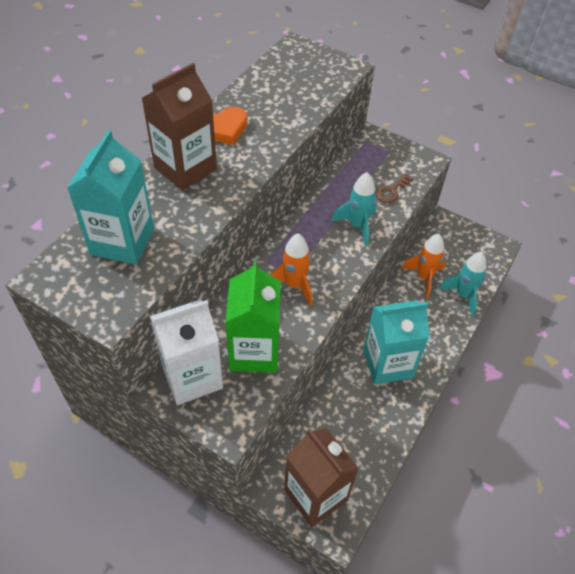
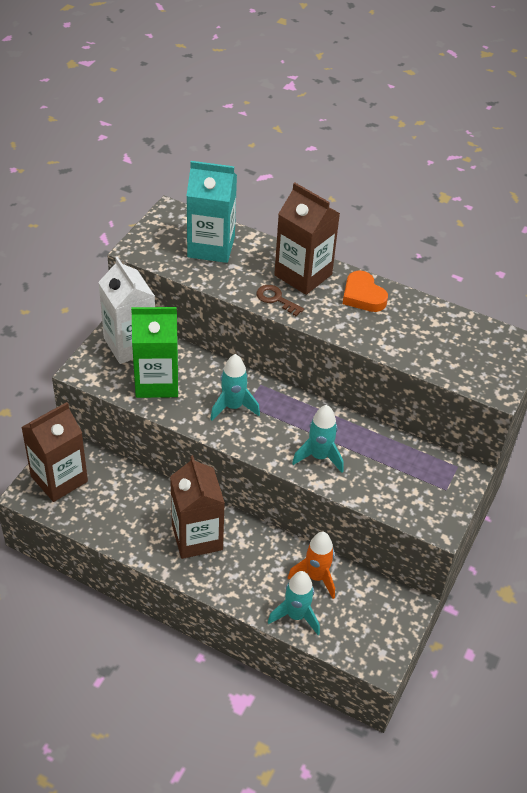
camera: 85 degrees right, 5 degrees down
(294, 285) = (233, 407): orange rocket -> turquoise rocket
(387, 363) = (197, 537): turquoise carton -> brown carton
(391, 191) = (378, 489): brown key -> brown key (276, 299)

